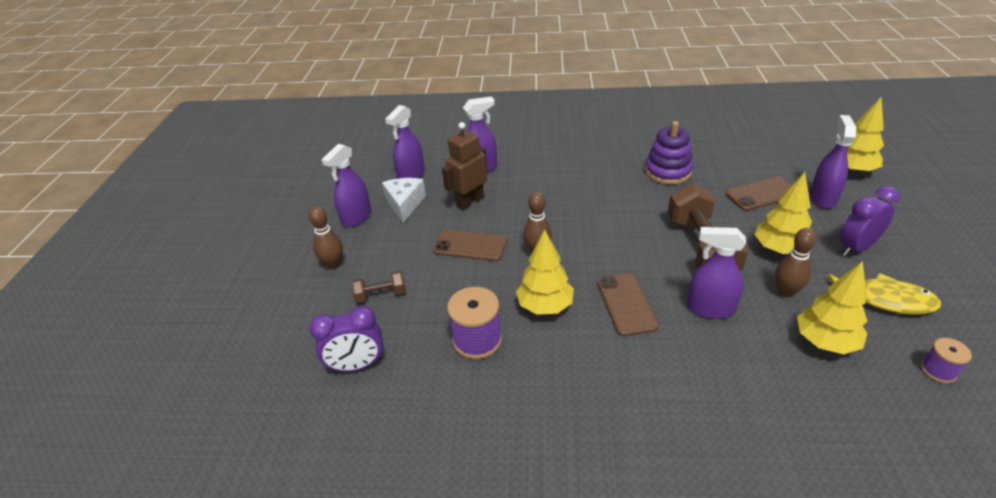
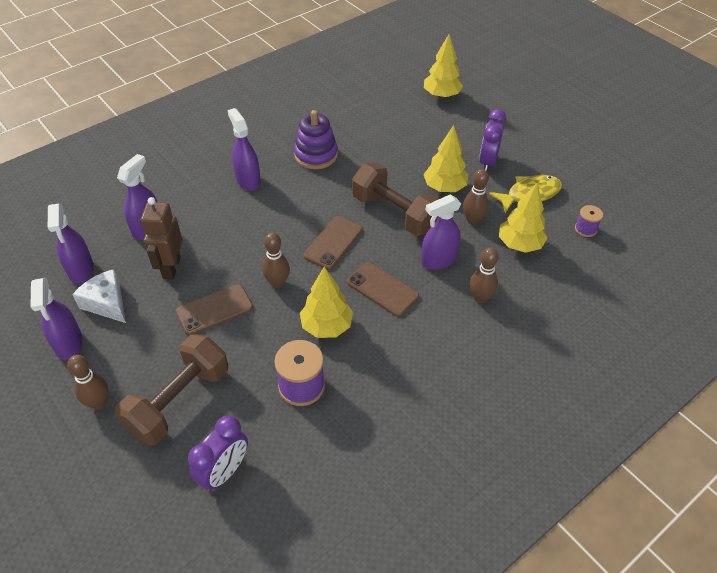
camera: 45 degrees left, 10 degrees up
(381, 294) = (179, 401): brown dumbbell -> brown dumbbell, size x2.10
(726, 366) = (480, 297): none -> brown bowling pin
(761, 194) = (399, 145): brown phone -> brown phone (333, 243)
(822, 198) = (440, 129): purple spray bottle -> purple spray bottle (248, 180)

